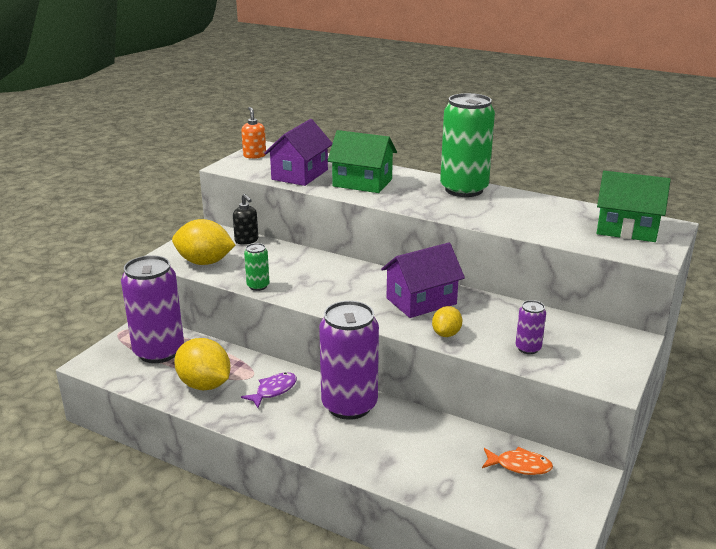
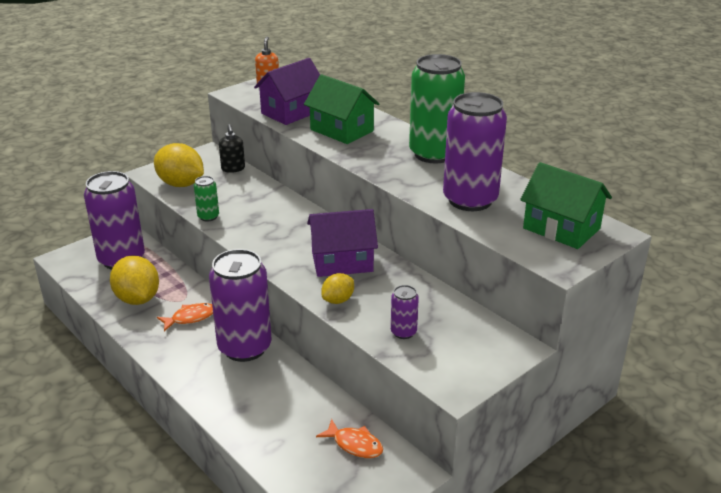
camera: 20 degrees right, 5 degrees up
(273, 390) = (190, 318): purple fish -> orange fish
(531, 220) = (470, 200): none -> purple can

